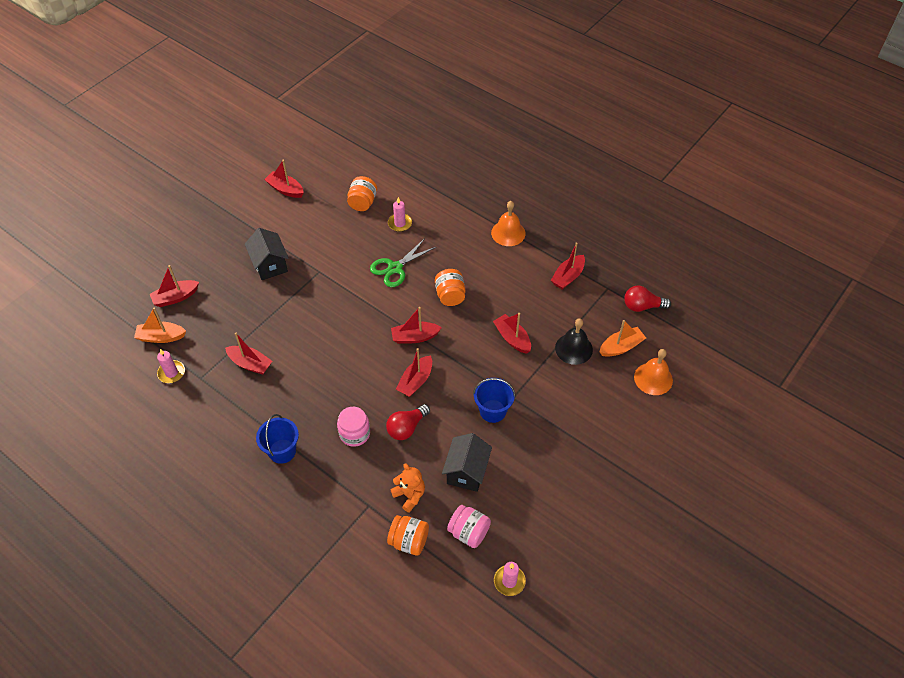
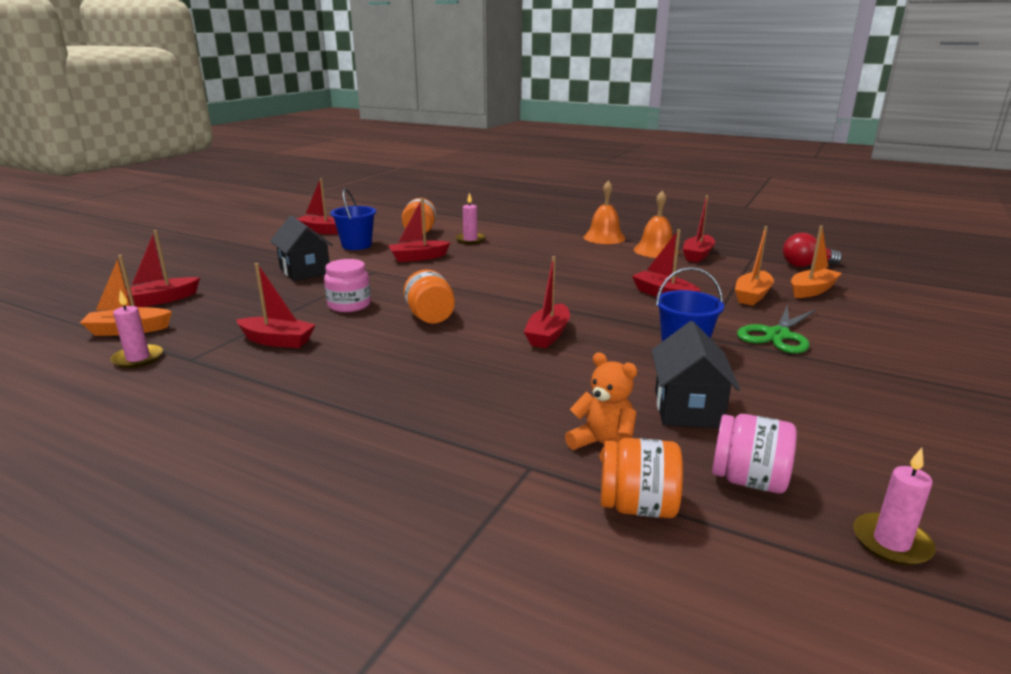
camera: 10 degrees left, 30 degrees down
(282, 451) = (341, 418): blue bucket -> blue bucket (356, 245)
(354, 433) = (470, 388): pink jar -> pink jar (349, 305)
(395, 268) = (476, 263): green scissors -> green scissors (777, 335)
(407, 428) = (557, 375): red light bulb -> none
(415, 337) = (527, 303): red boat -> red boat (418, 257)
(450, 296) = (559, 274): orange jar -> orange jar (430, 317)
(573, 348) = (752, 296): black bell -> orange boat
(653, 378) = (881, 308): orange bell -> orange bell (656, 250)

